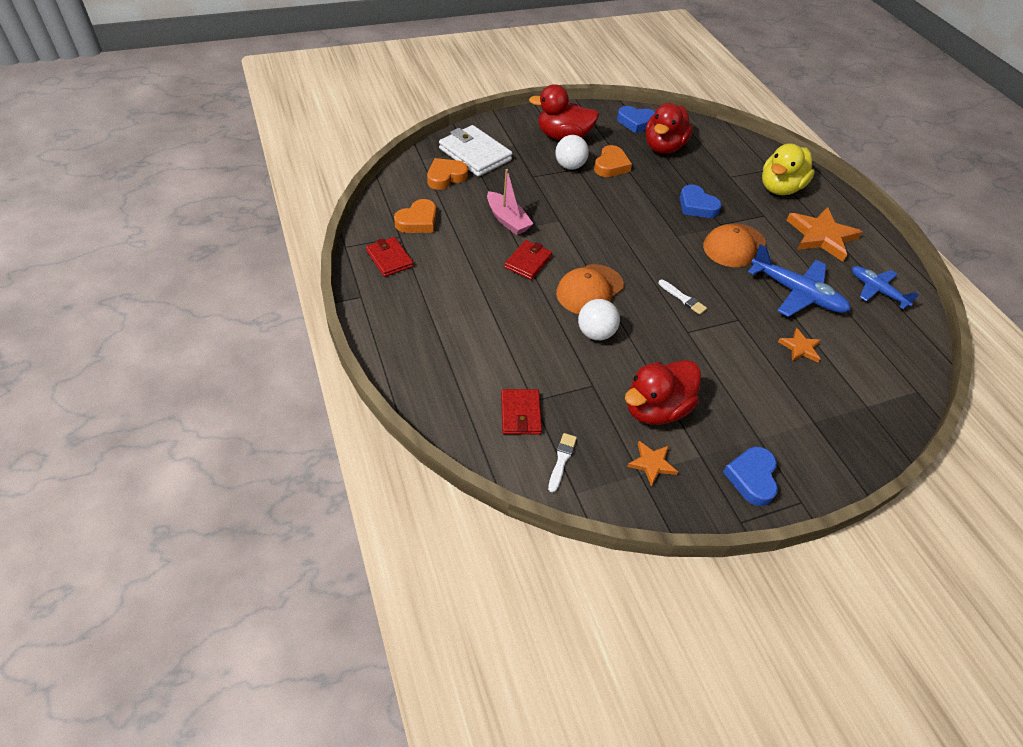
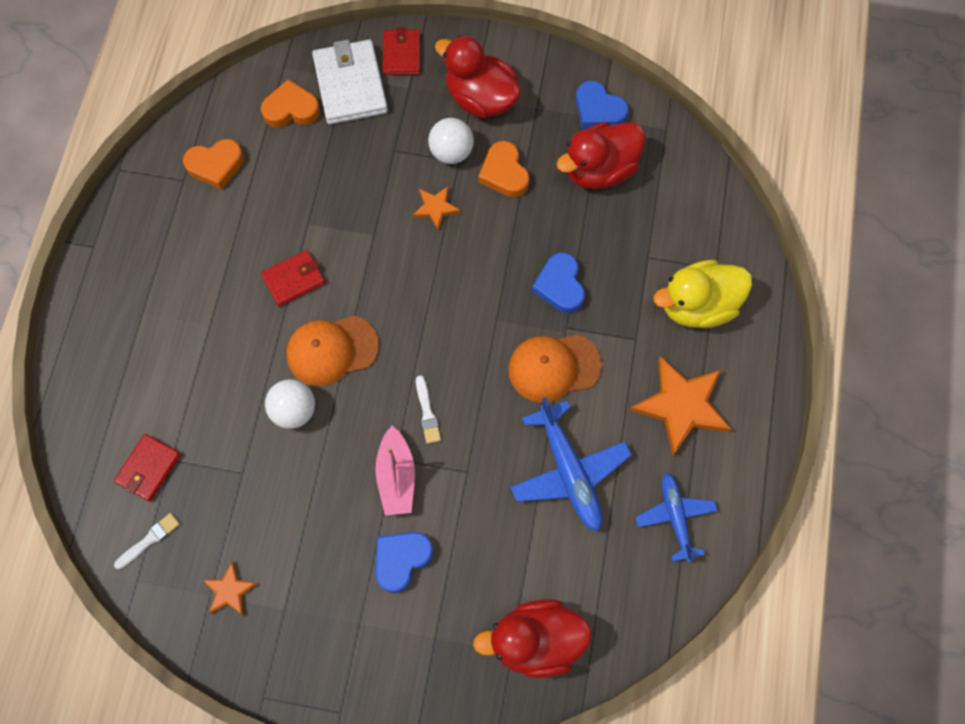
camera: 35 degrees right, 20 degrees up
(389, 259) = (152, 208): red wallet -> red wallet (401, 54)
(507, 220) = (315, 207): pink boat -> pink boat (396, 476)
(611, 166) = (504, 173): orange heart -> orange heart turned 105 degrees clockwise
(655, 408) = (283, 533): red duck -> red duck (535, 641)
(751, 478) = (313, 660): blue heart -> blue heart (401, 560)
(800, 348) = (504, 543): orange star -> orange star (435, 208)

